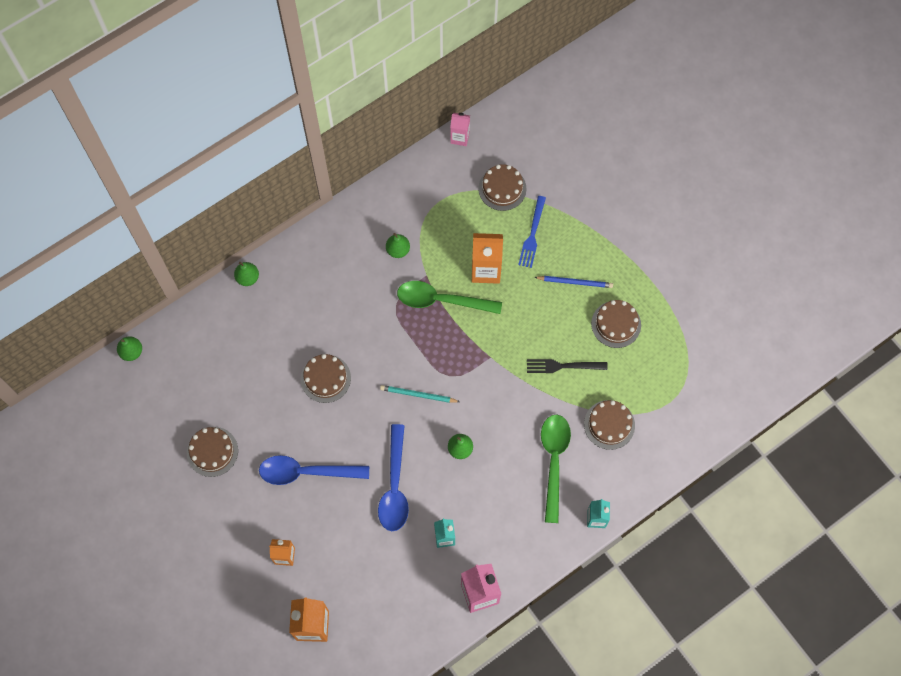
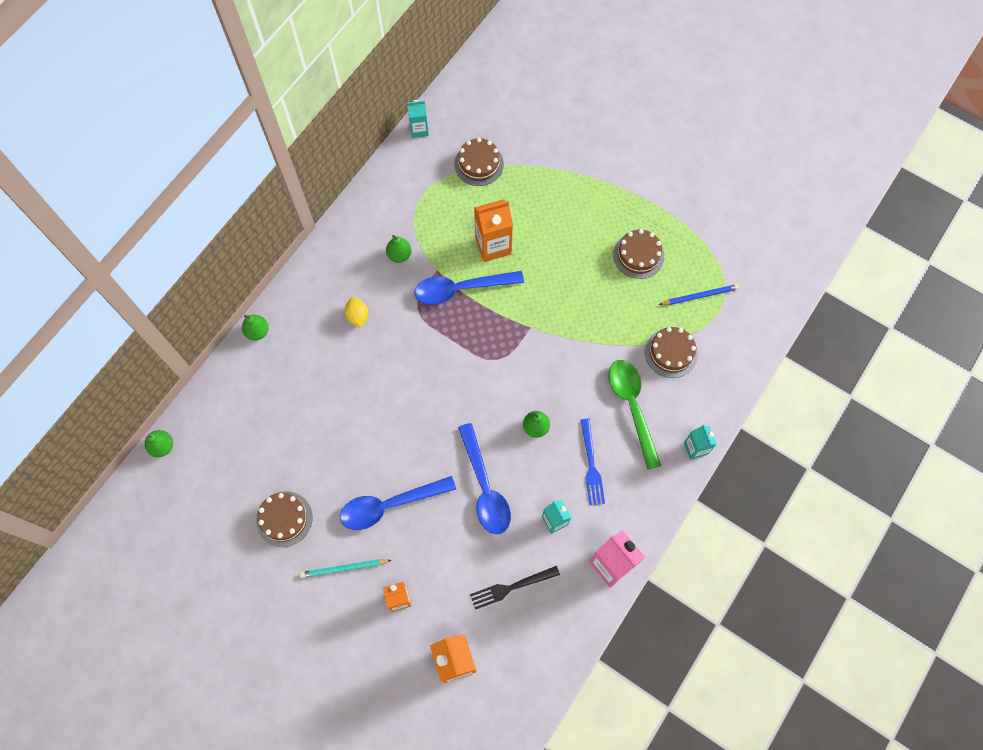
camera: 20 degrees left, 0 degrees up
(325, 378) = (374, 404): brown cake -> none
(340, 294) = (358, 316): none -> yellow lemon
(418, 395) = (473, 388): turquoise pencil -> turquoise pencil (344, 568)
(441, 300) = (461, 289): green spoon -> blue spoon
(460, 137) = (419, 129): pink carton -> turquoise carton
(532, 235) = (525, 198): blue fork -> blue fork (591, 466)
(562, 366) = (603, 312): black fork -> black fork (510, 588)
(575, 282) = (583, 229): blue pencil -> blue pencil (700, 296)

